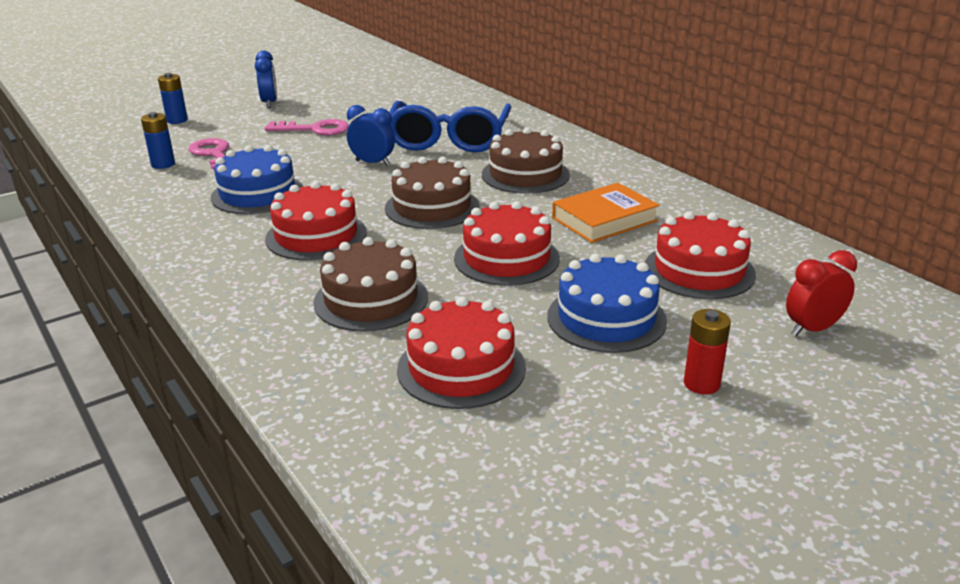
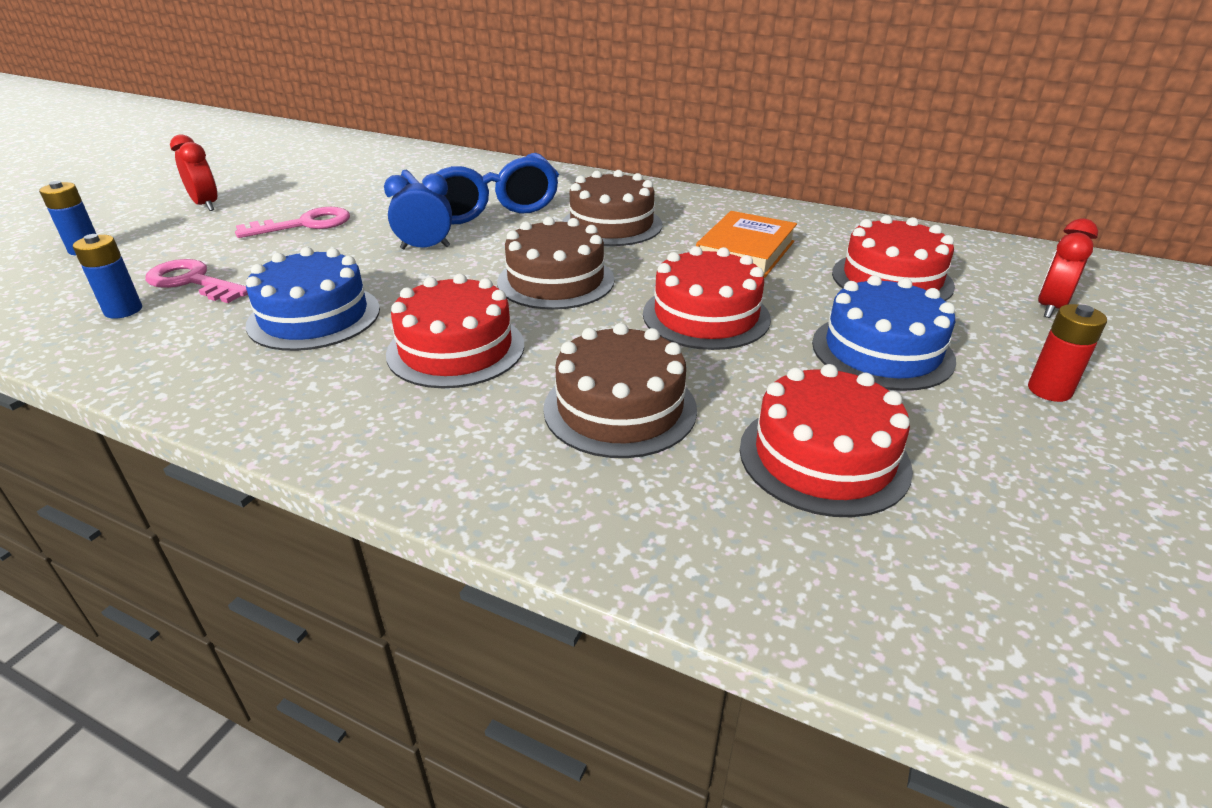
camera: 30 degrees left, 5 degrees up
(269, 103) = (206, 205): blue clock -> red clock

